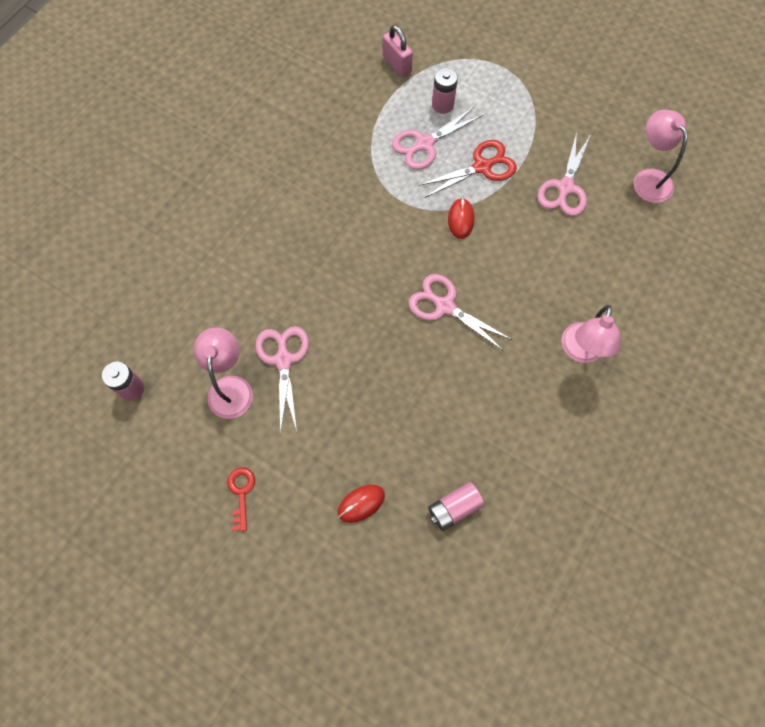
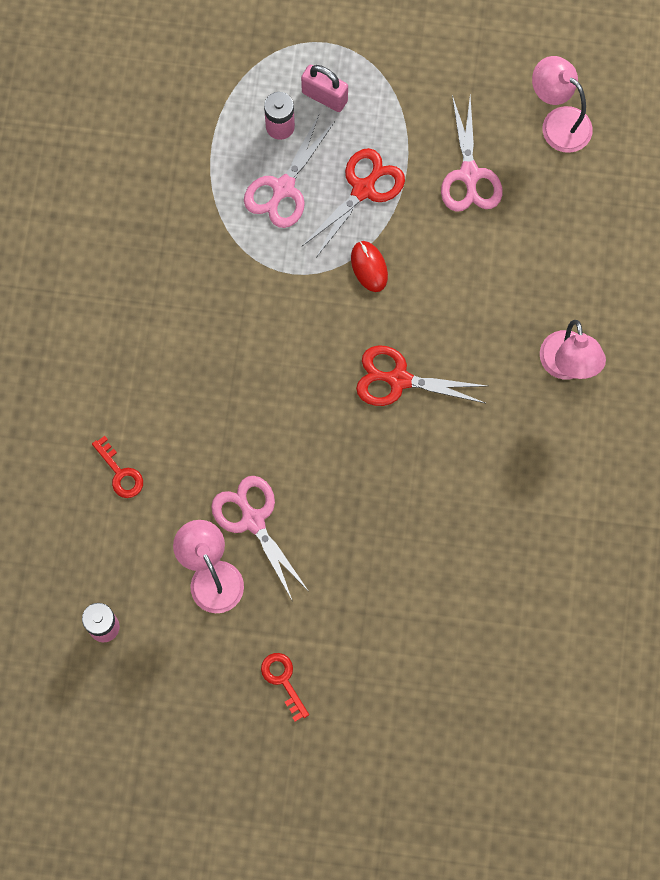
camera: 25 degrees left, 5 degrees up
(206, 284) = (120, 473): none -> red key
(361, 503) = (412, 634): red mouse -> none
(397, 65) = (199, 94): pink padlock -> pink padlock (324, 97)
(444, 306) = (398, 380): pink scissors -> red scissors
(454, 508) = (508, 594): pink battery -> none

